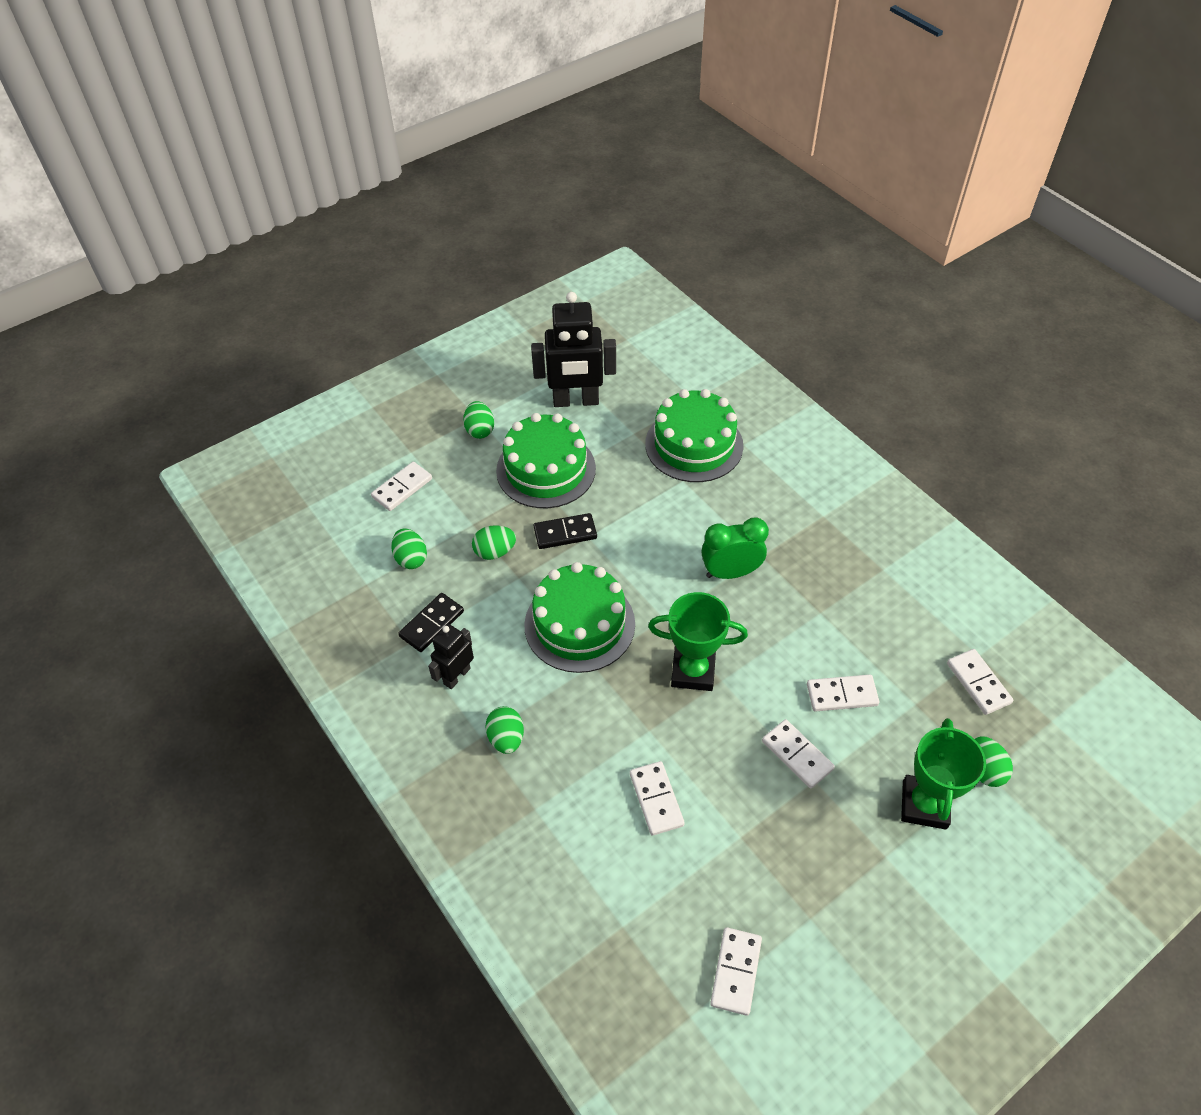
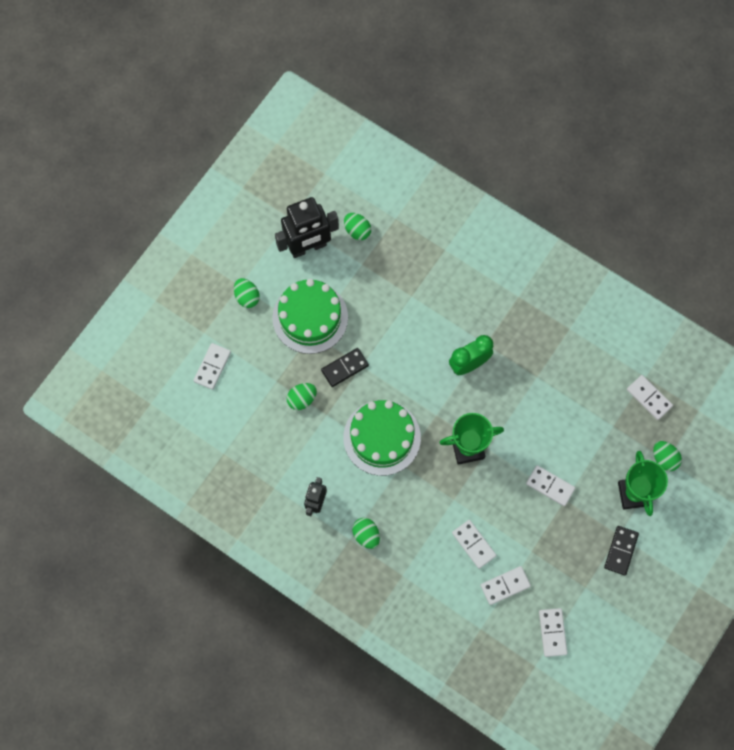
camera: 20 degrees left, 20 degrees up
(411, 558) = (245, 423): green egg -> green egg (357, 230)
(431, 624) = (282, 469): black domino -> black domino (620, 550)
(694, 445) = (409, 261): green cake -> none
(842, 695) = (566, 434): white domino -> white domino (505, 586)

